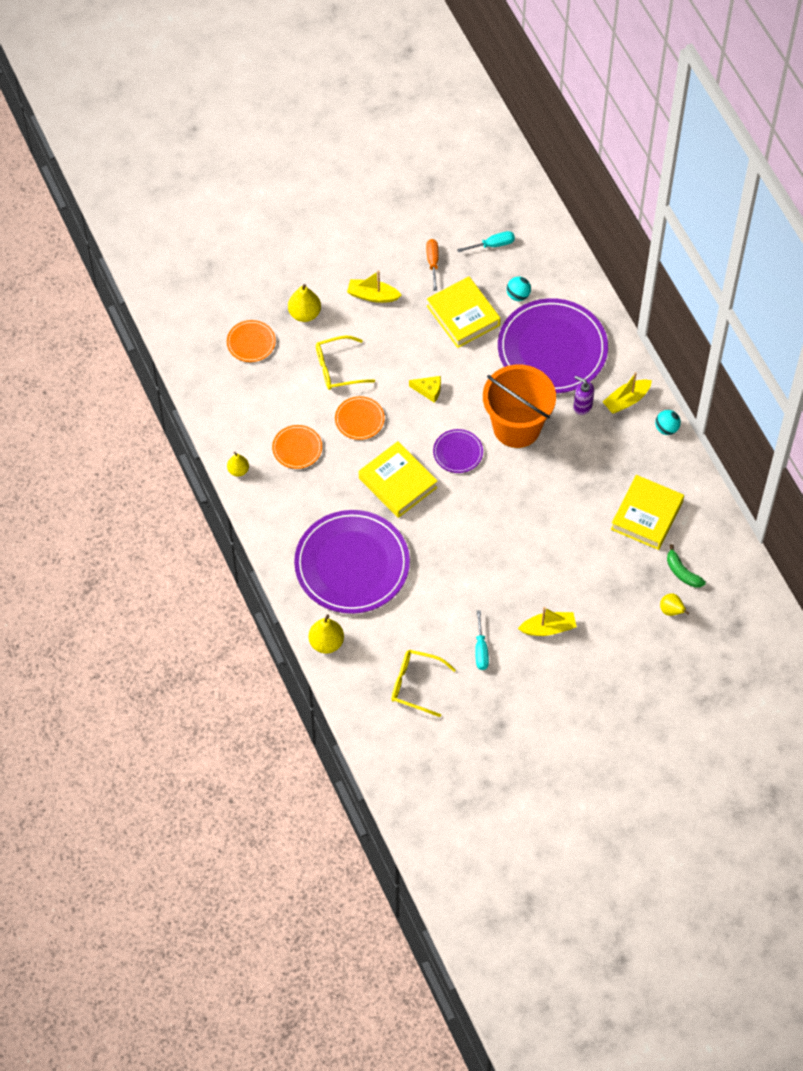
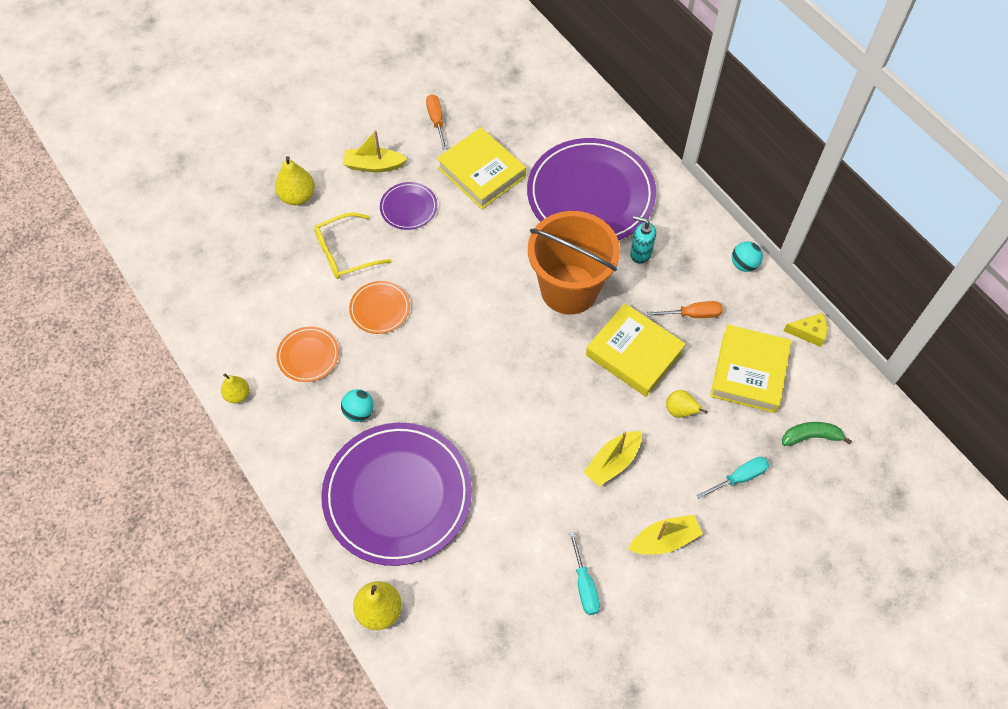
camera: 10 degrees left, 0 degrees up
(251, 342) = (237, 238): orange plate -> none
(398, 483) = (438, 379): yellow book -> yellow book (634, 353)
(415, 684) = (507, 651): yellow glasses -> none
(429, 390) = (457, 262): yellow cheese -> yellow cheese (809, 332)
(458, 452) = (505, 330): purple plate -> purple plate (408, 207)
(492, 245) = (499, 93): turquoise screwdriver -> turquoise screwdriver (739, 478)
(518, 295) = (539, 142): turquoise ball -> turquoise ball (359, 412)
(582, 406) = (640, 253): purple soap dispenser -> turquoise soap dispenser
(613, 463) = (692, 314): none -> orange screwdriver
(626, 400) = (689, 239): yellow boat -> yellow boat (612, 462)
(671, 611) = (812, 489): yellow pear -> yellow pear (680, 411)
(682, 572) = (811, 437): green banana -> green banana turned 135 degrees clockwise

